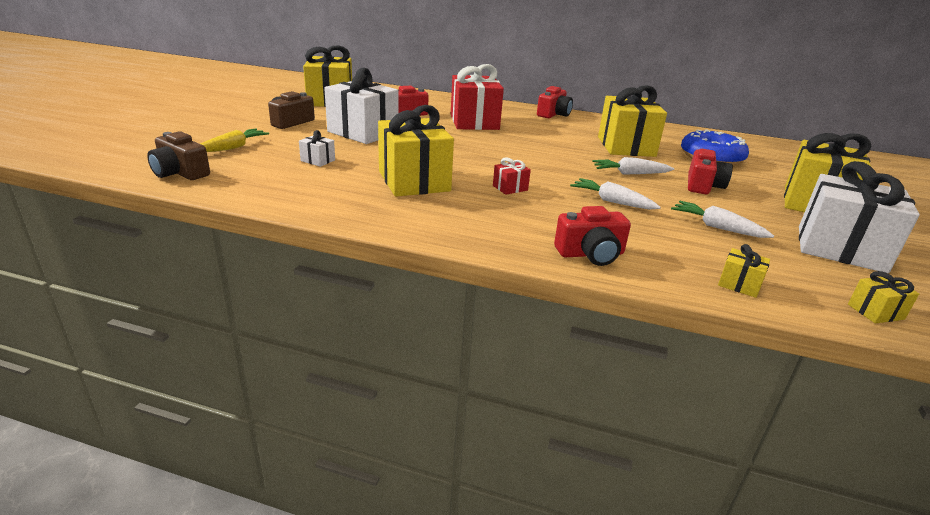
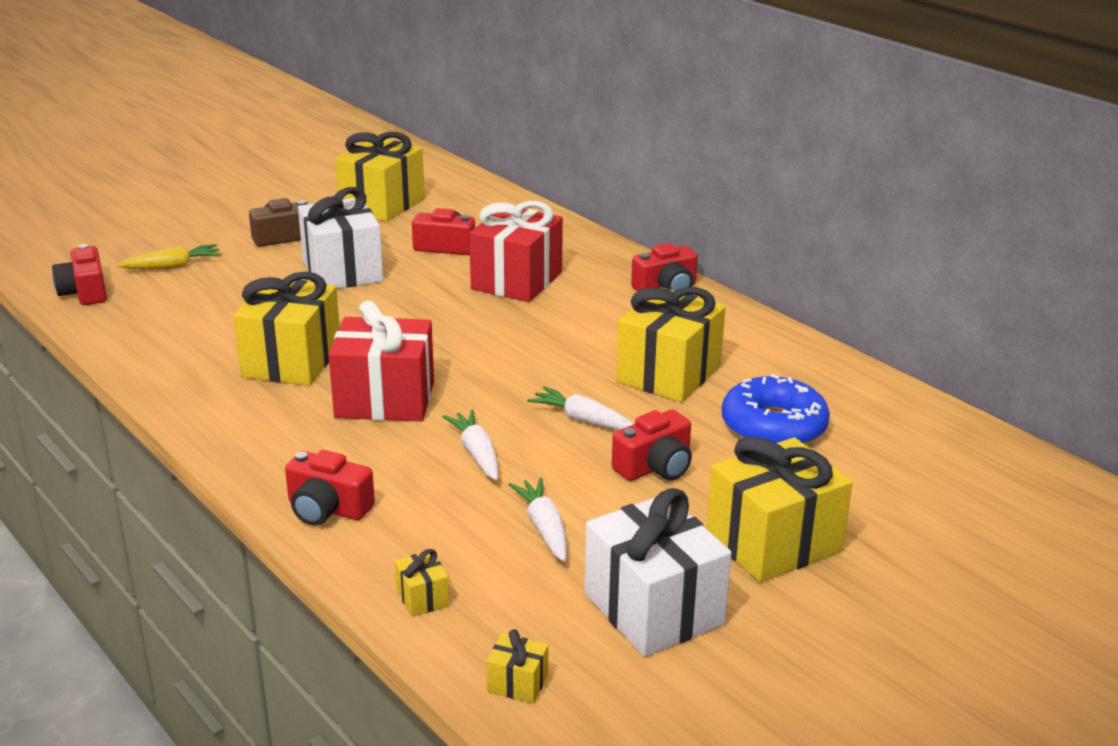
camera: 35 degrees right, 0 degrees up
(180, 173) = (85, 292): brown camera -> red camera
(318, 160) = (233, 305): white gift -> none
(510, 188) = (385, 400): red gift -> red gift, size x2.39

